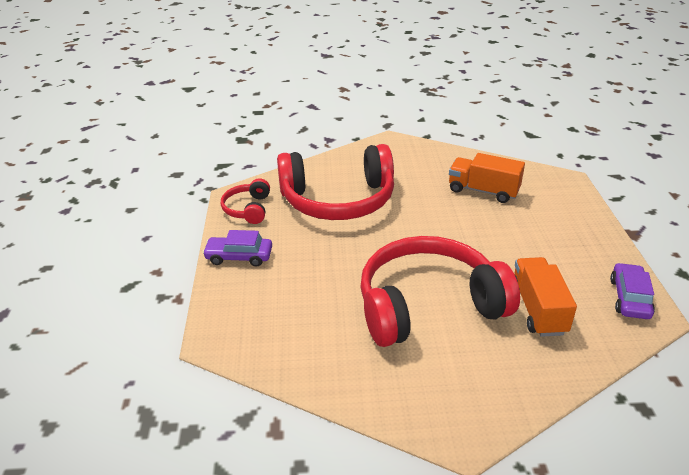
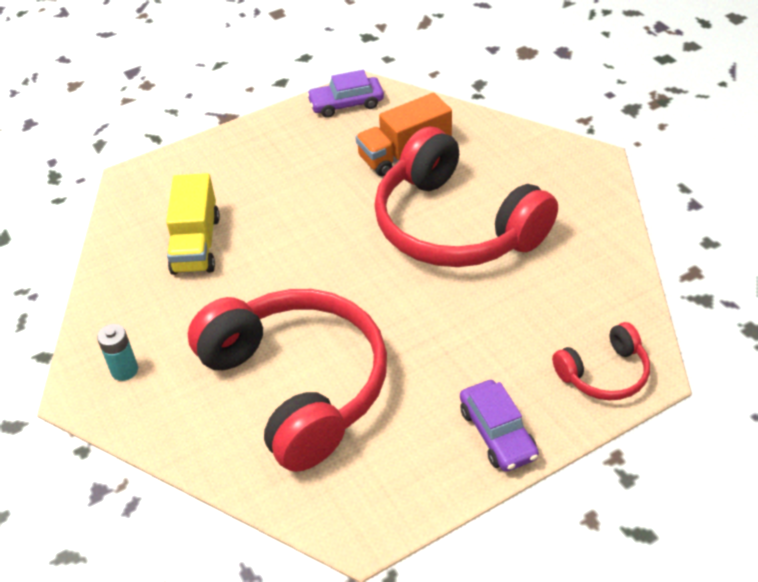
camera: 115 degrees left, 10 degrees up
(248, 209) = (384, 488): red headphones -> red headphones (604, 373)
(396, 153) = (124, 370): none -> turquoise battery
(483, 191) = (196, 244): orange truck -> yellow truck

